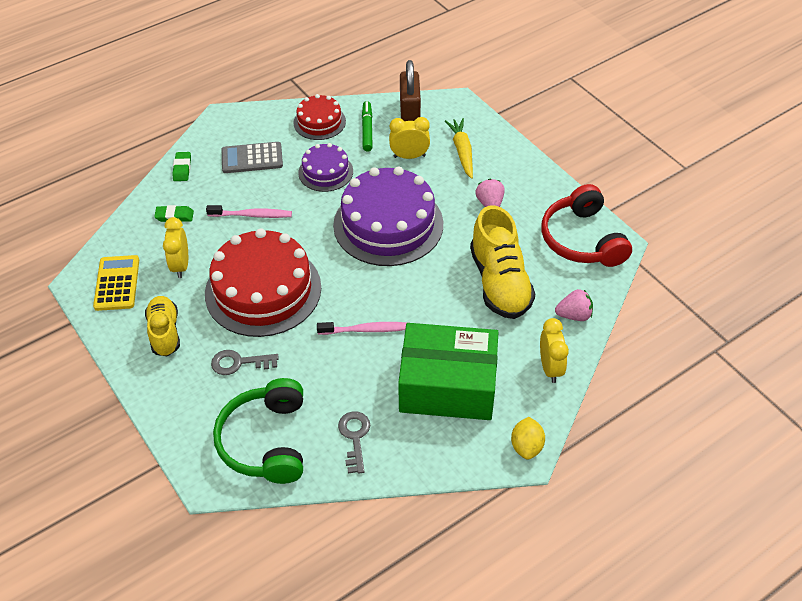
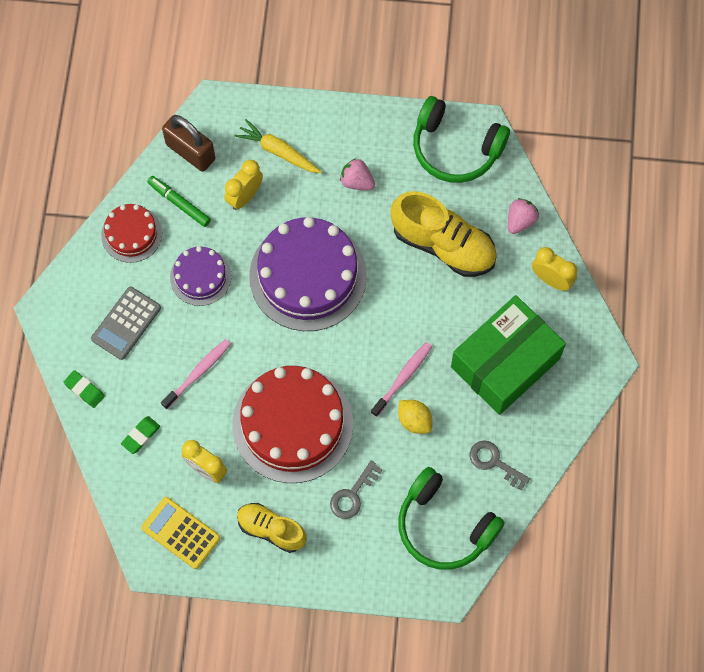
camera: 50 degrees left, 20 degrees up
(526, 446) = (601, 353): yellow lemon -> yellow lemon (414, 420)
(582, 239) = (455, 148): red headphones -> green headphones

